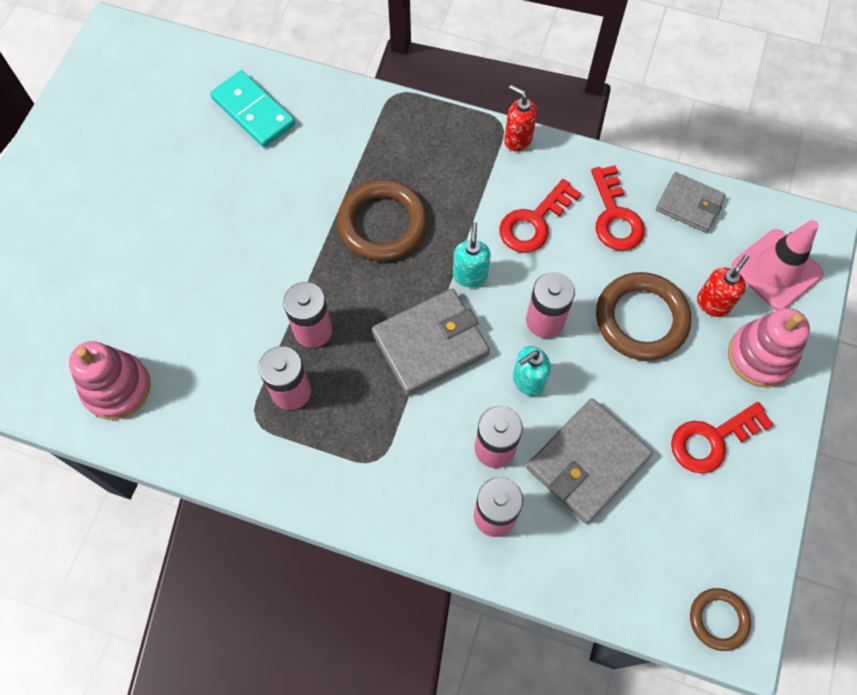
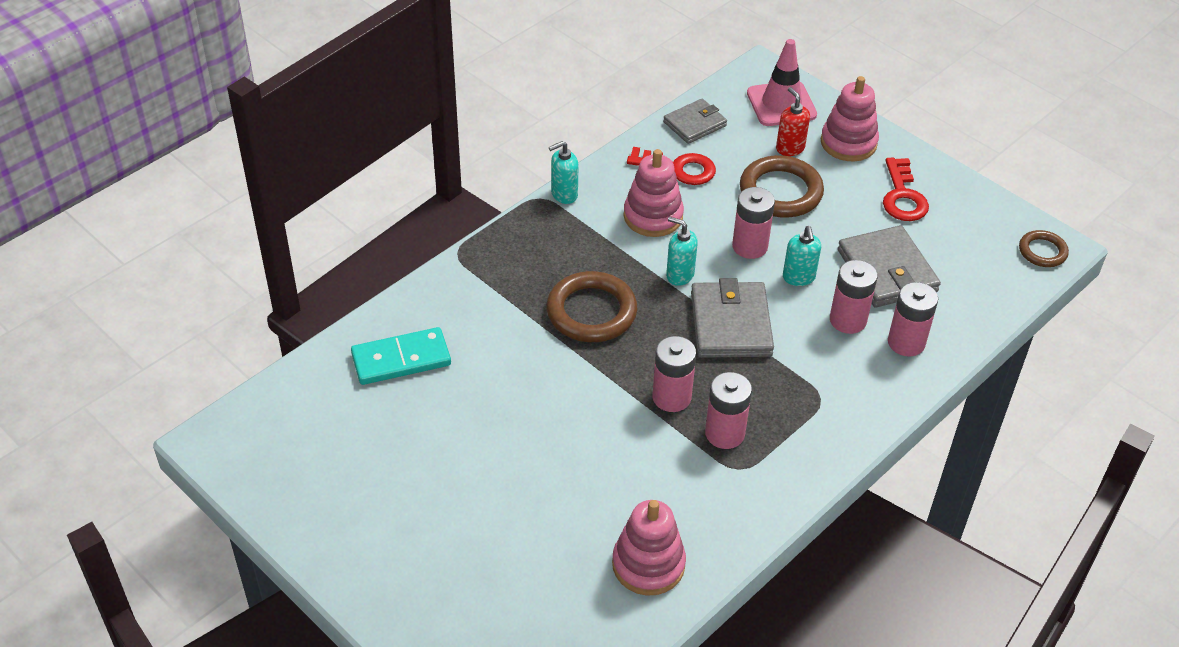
camera: 65 degrees left, 20 degrees down
(517, 139) = (564, 194): red soap dispenser -> turquoise soap dispenser
(534, 222) = (653, 216): red key -> pink stacking toy

